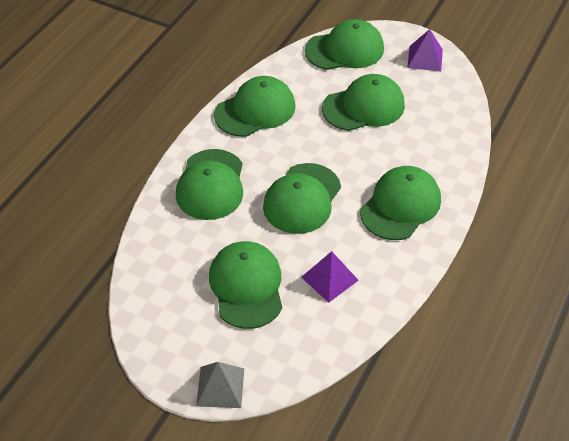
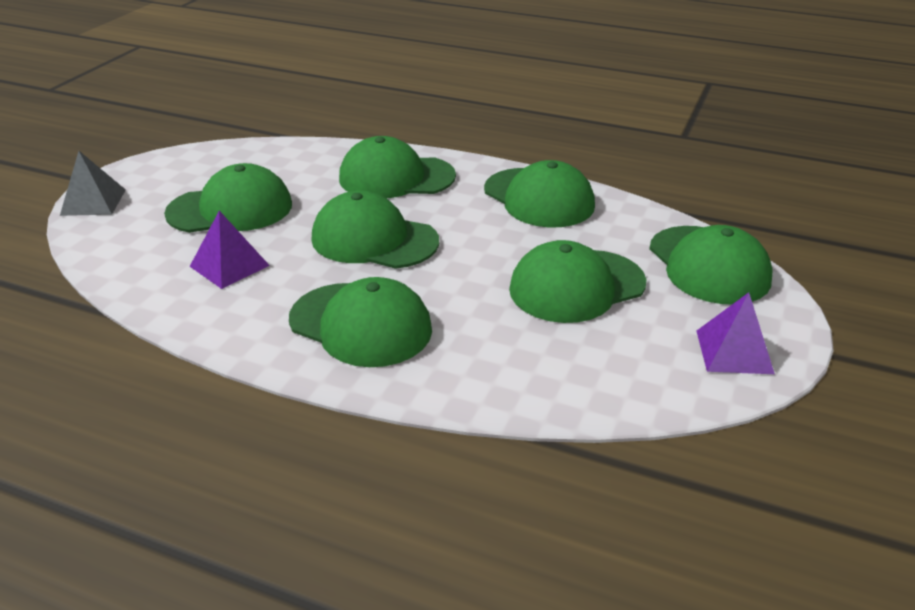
camera: 85 degrees right, 15 degrees down
(364, 107) = (576, 286): green cap -> green cap turned 90 degrees clockwise

